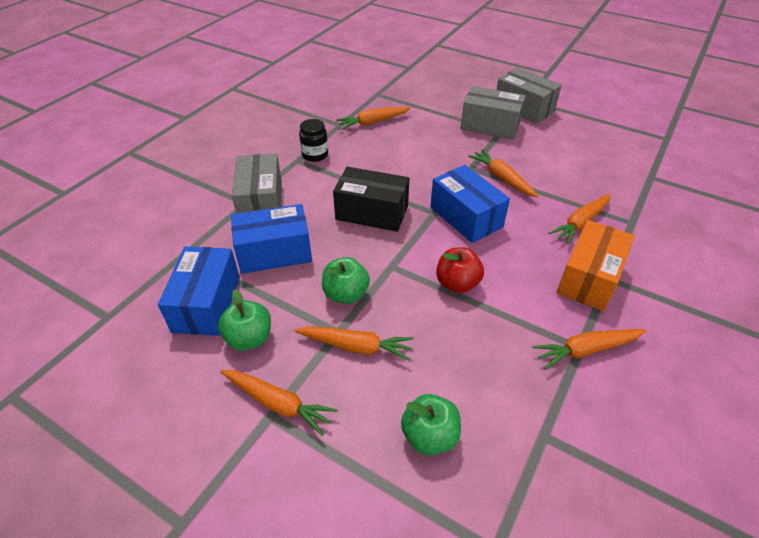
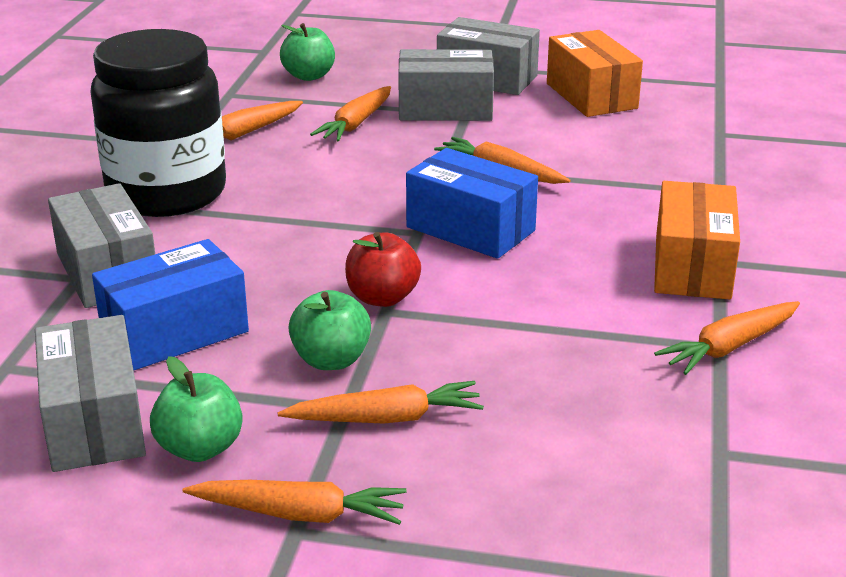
camera: 20 degrees left, 15 degrees down
(207, 304) = (94, 422): blue box -> grey box
(315, 155) = (167, 193): black jar -> black jar, size x2.45
(372, 212) = (313, 251): black box -> none
(429, 436) = (559, 493): green apple -> green apple (309, 76)
(457, 283) = (502, 311): red apple -> red apple (382, 298)
(580, 223) = (647, 205): orange carrot -> orange carrot (356, 124)
(581, 132) = (591, 96): none -> orange box

